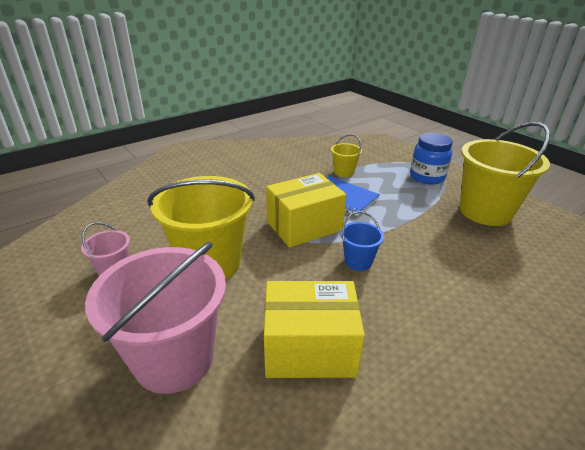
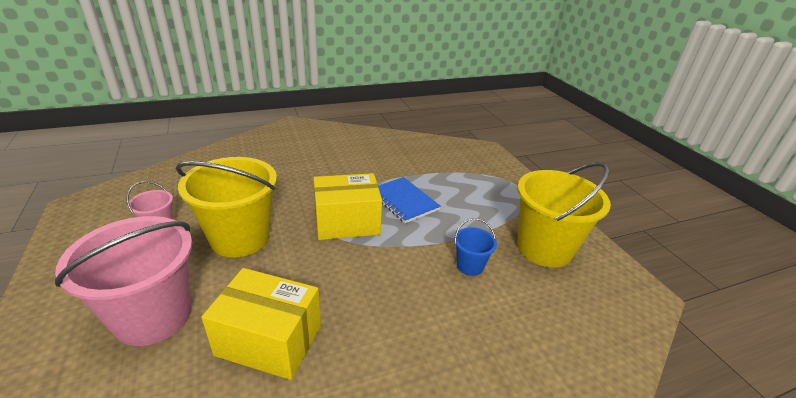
camera: 15 degrees right, 0 degrees up
(344, 172) = (424, 176): yellow bucket -> none
(358, 261) = (373, 269): blue bucket -> blue bucket (470, 266)
(427, 177) = (507, 198): blue jar -> none

